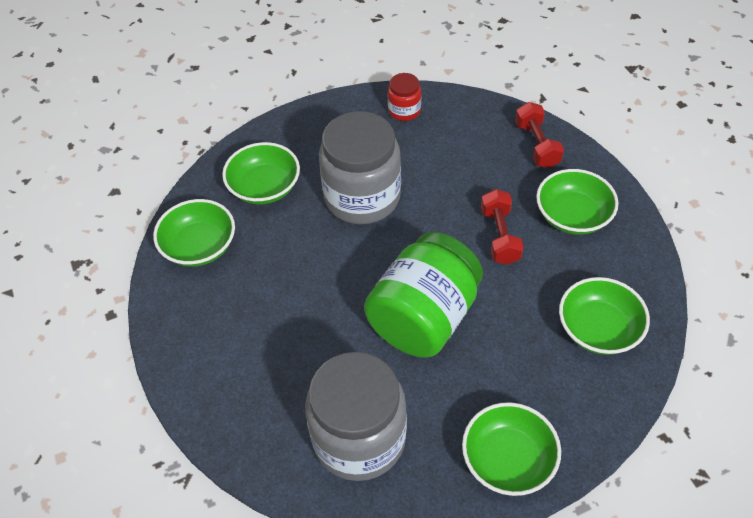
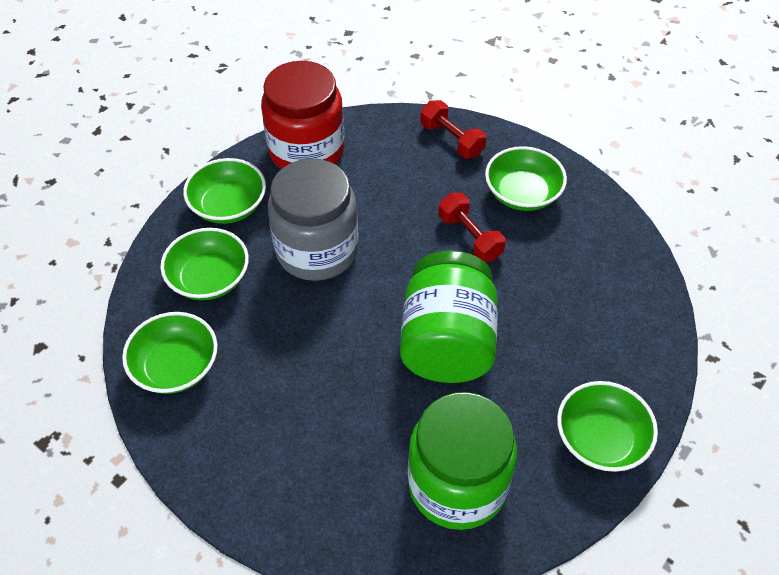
camera: 30 degrees left, 0 degrees up
(359, 439) = (457, 484): grey jar -> green jar
(404, 110) = (306, 150): red jar -> red jar, size x2.16
(598, 329) = (605, 287): green bowl -> green bowl (228, 206)

